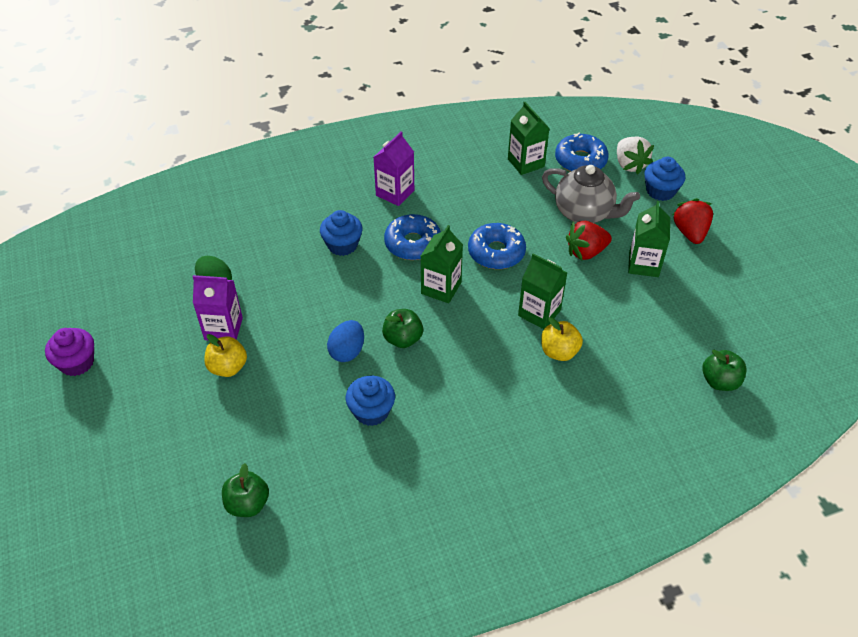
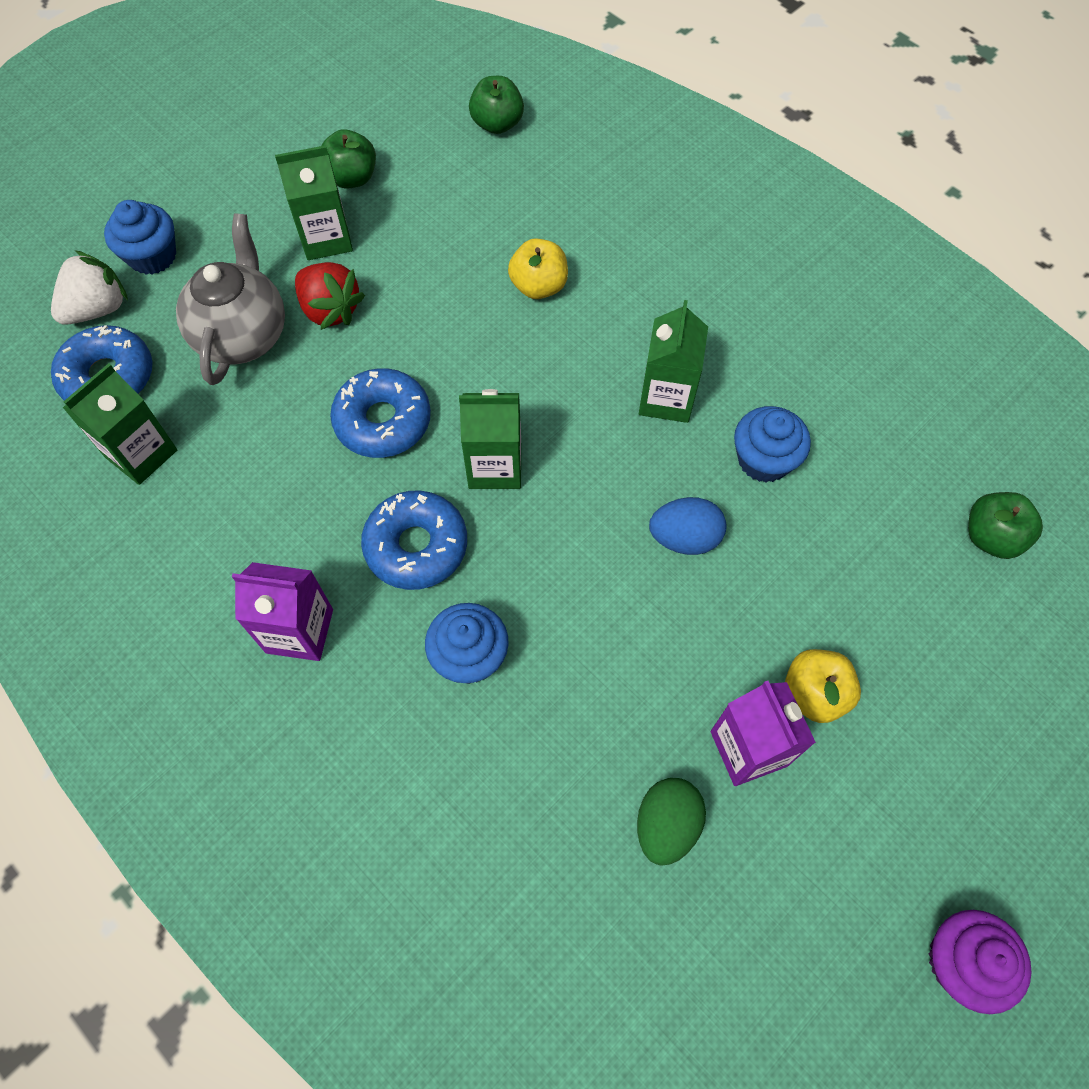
camera: 115 degrees left, 15 degrees up
(403, 339) = (620, 475): green apple -> green apple (352, 178)
(539, 313) = (481, 328): green carton -> green carton (666, 398)
(690, 232) = (236, 203): red strawberry -> none

